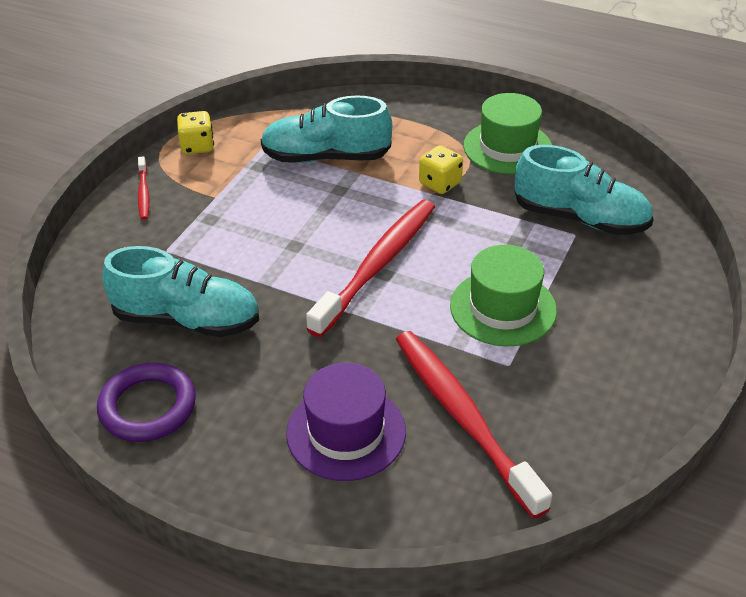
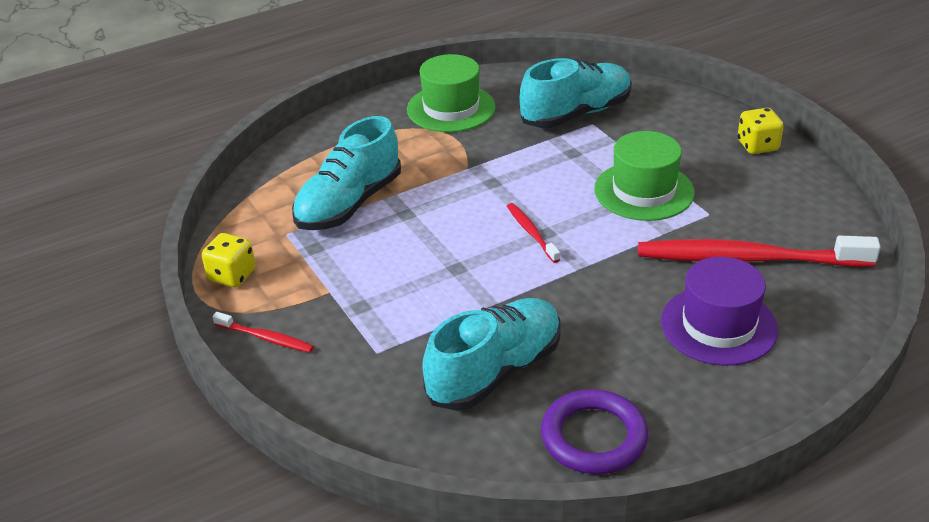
camera: 55 degrees left, 5 degrees down
(377, 266) = (531, 233): red toothbrush -> red toothbrush, size x0.45
(440, 183) = (459, 159): yellow dice -> yellow dice (757, 146)

